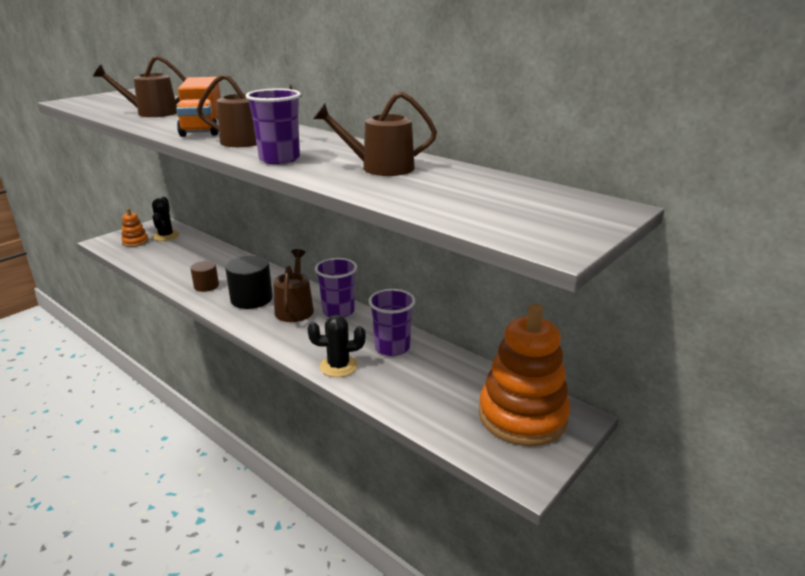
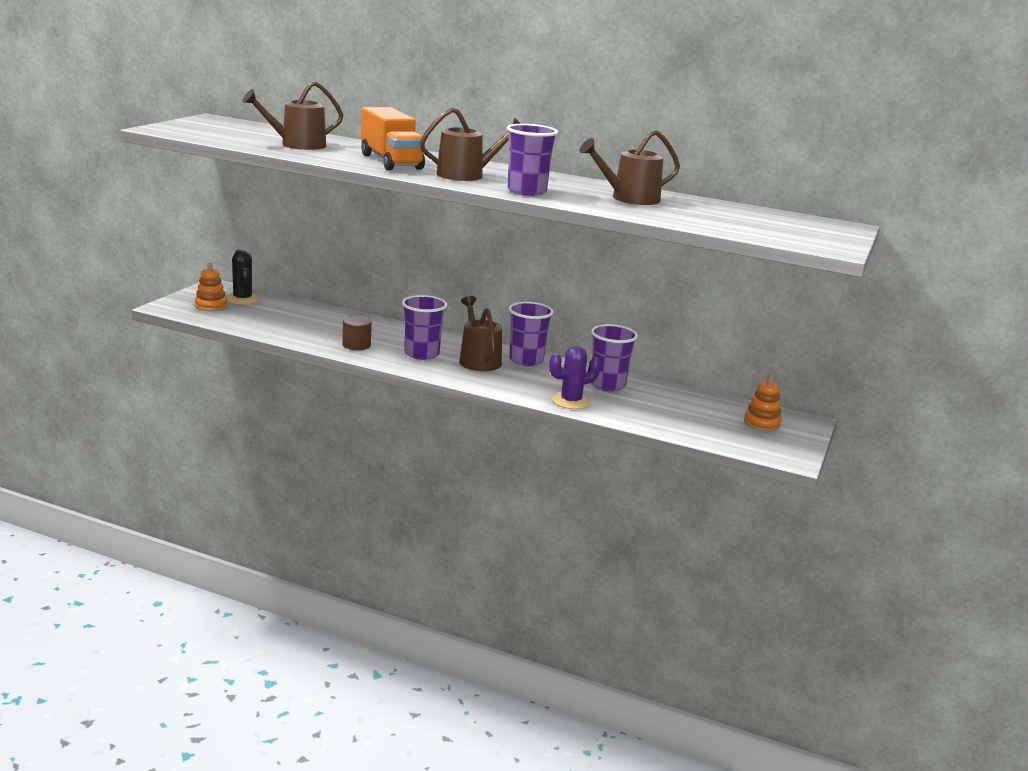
camera: 20 degrees left, 5 degrees down
(251, 299) = (422, 354): black cylinder -> purple cup
(338, 366) = (571, 401): black cactus -> purple cactus
(522, 416) = (761, 423): orange stacking toy -> orange stacking toy, size x0.45

